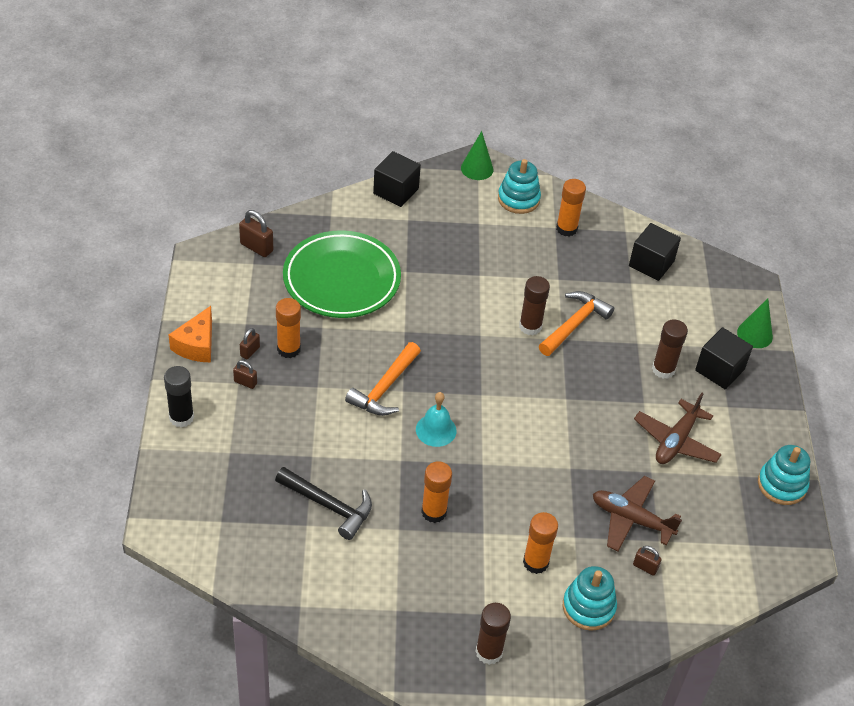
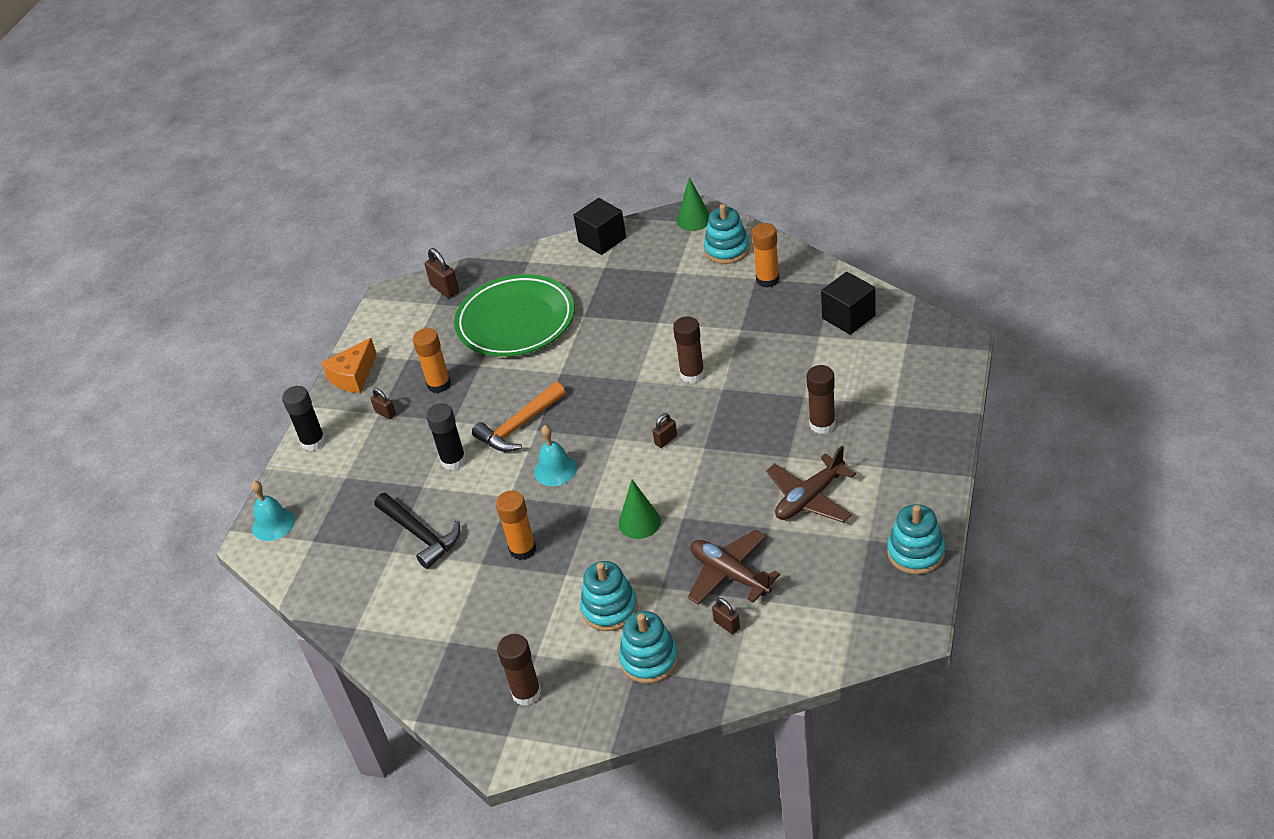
camera: 25 degrees right, 5 degrees down
(173, 507) = (273, 524): none -> turquoise bell
(250, 351) = (401, 385): brown padlock -> brown padlock (666, 440)
(333, 427) = (453, 460): none -> black glue stick
(535, 562) = (609, 608): orange glue stick -> turquoise stacking toy
(574, 324) = (740, 374): orange hammer -> none
(719, 370) = (887, 428): black cube -> none
(754, 334) = (941, 394): green cone -> green cone (639, 522)

